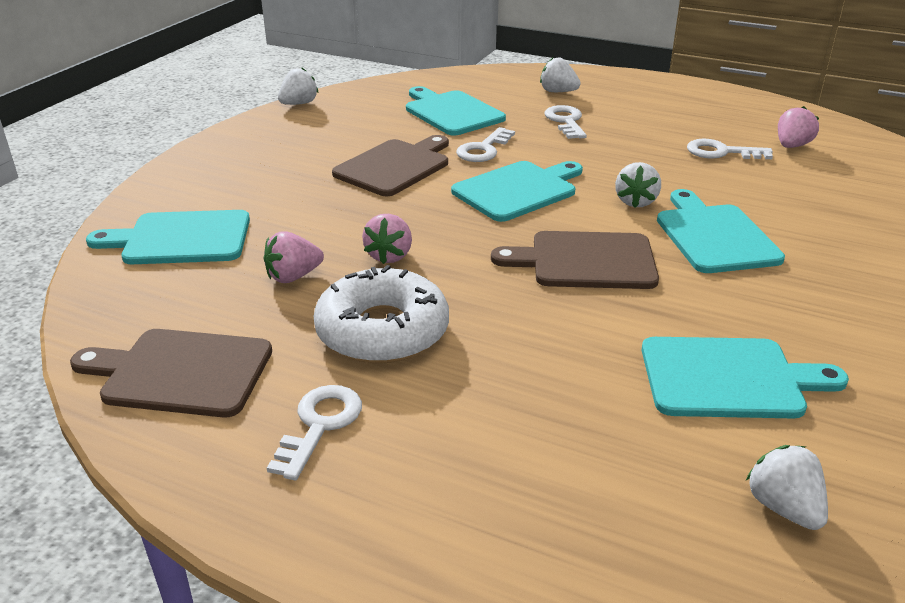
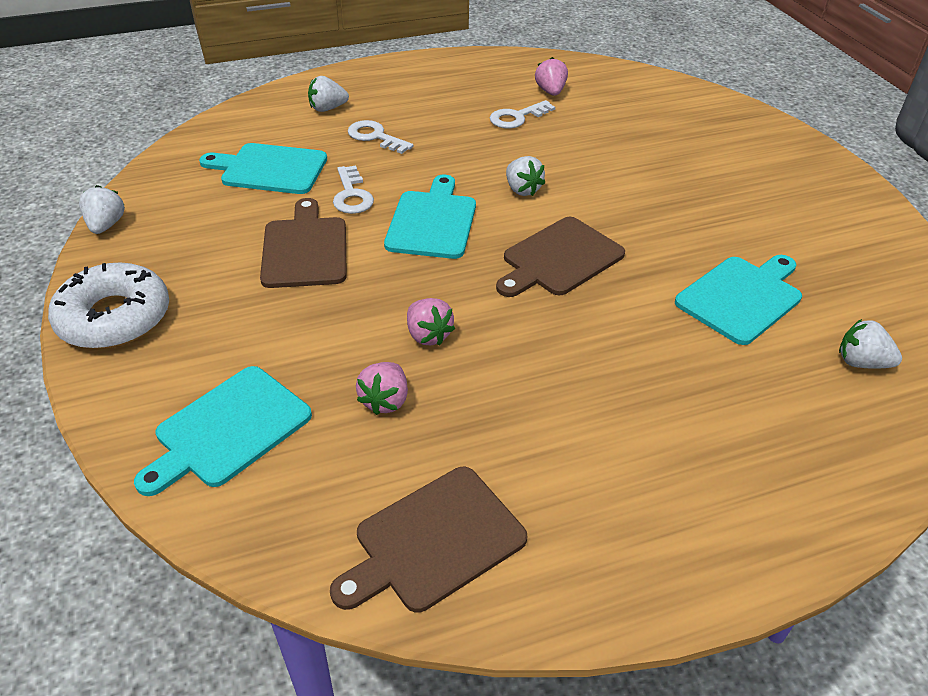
camera: 45 degrees left, 10 degrees up
(319, 425) = (589, 501): white key -> none
(382, 331) = (518, 401): white donut -> white donut (114, 318)
(714, 236) = (603, 193): turquoise cutting board -> none

